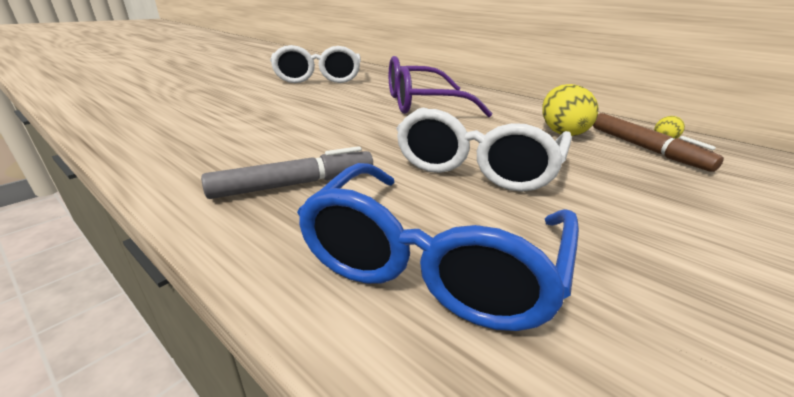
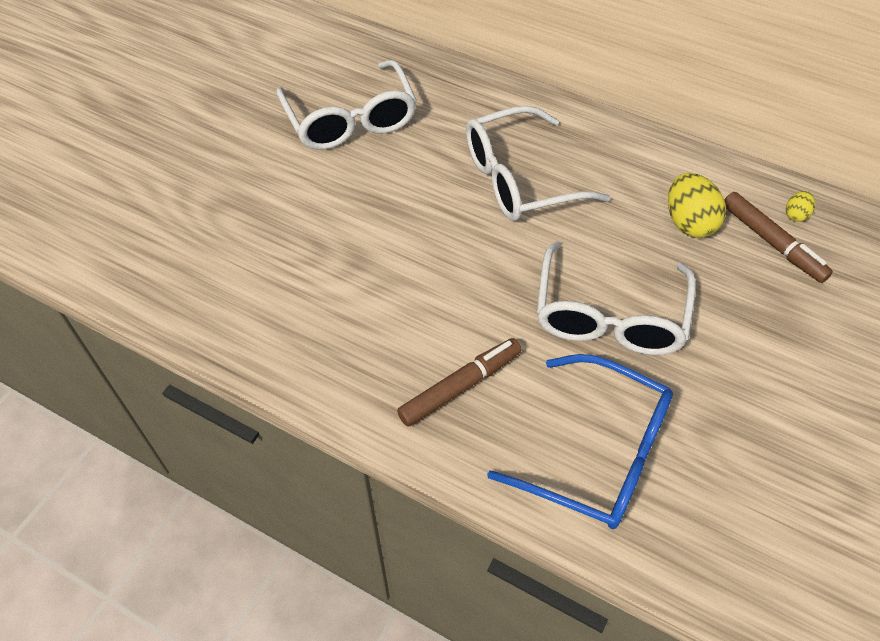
camera: 10 degrees left, 25 degrees up
(295, 184) = (460, 386): grey marker -> brown marker
(421, 104) = (519, 179): purple glasses -> white glasses
(432, 261) = (598, 454): blue glasses -> blue glasses turned 75 degrees counterclockwise

